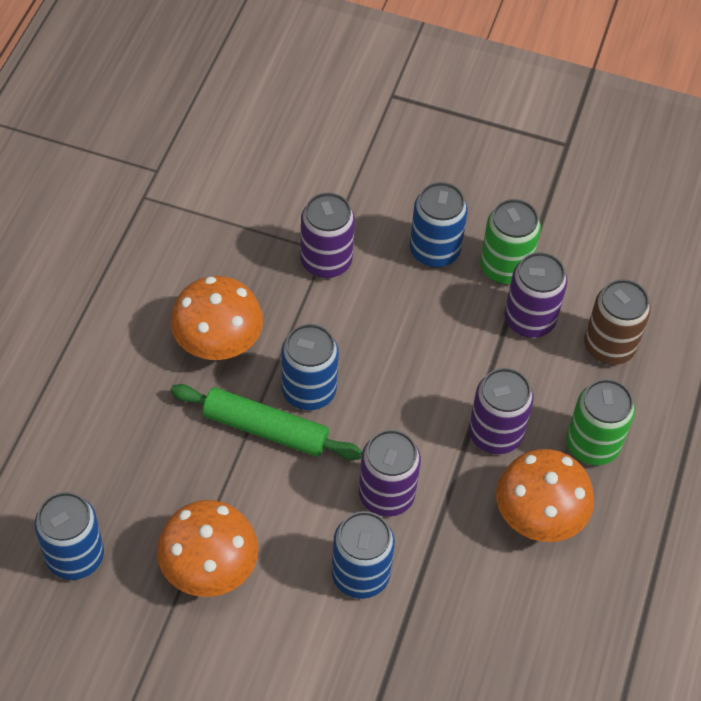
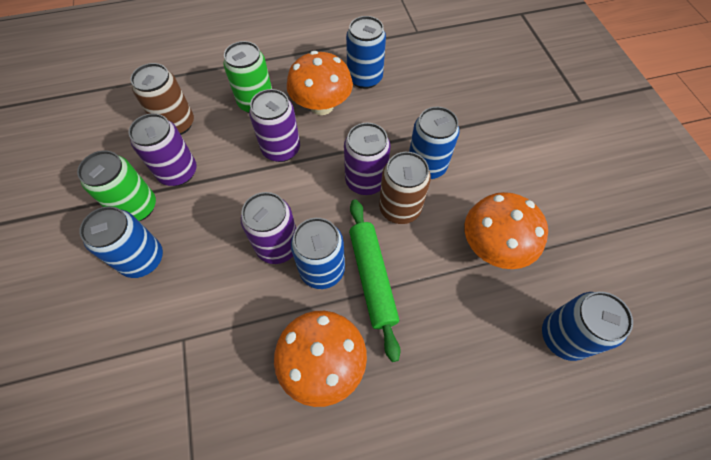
camera: 120 degrees left, 5 degrees up
(325, 506) = (400, 208): none -> brown can
(326, 261) = (193, 331): purple can -> purple can (278, 246)
(556, 599) = (365, 78): none -> blue can

